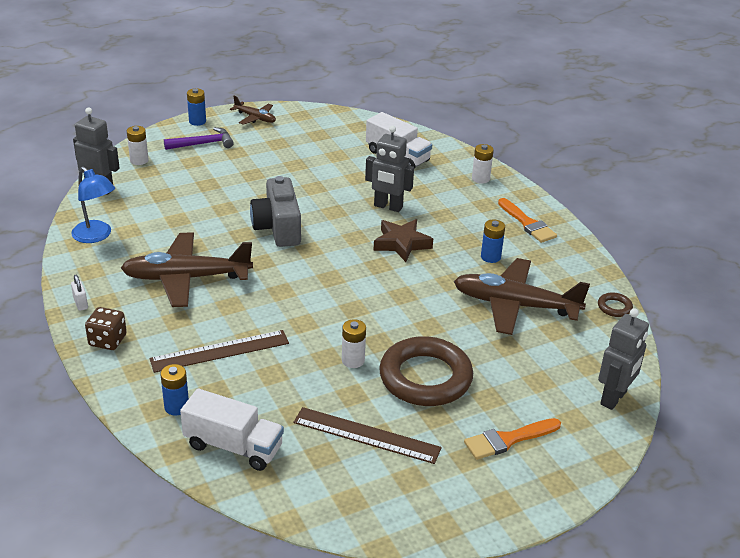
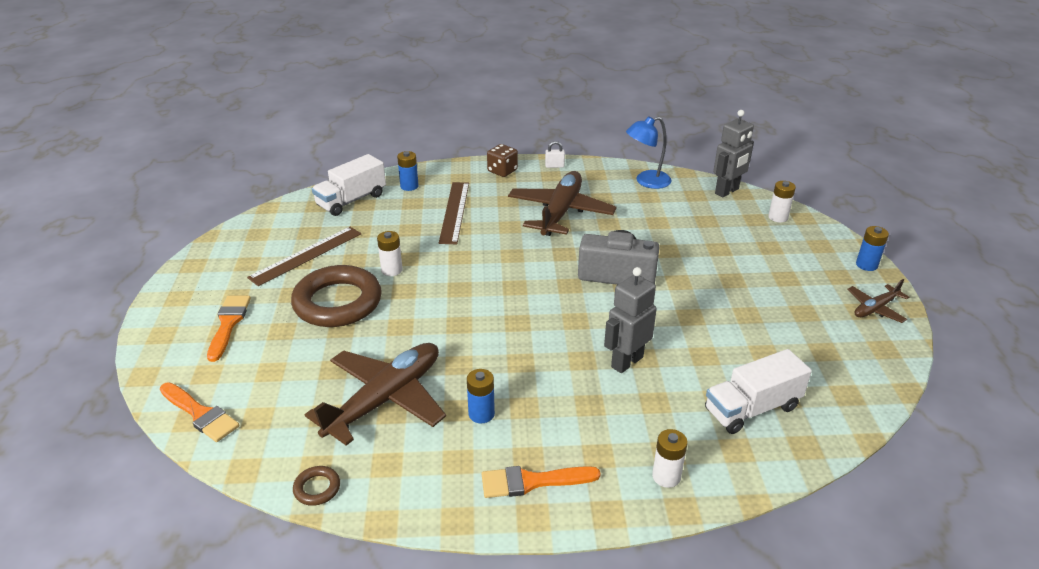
camera: 115 degrees right, 0 degrees up
(203, 144) = (809, 260): purple hammer -> none
(401, 244) = (546, 350): brown star -> none
(614, 398) = (200, 414): grey robot -> orange brush

